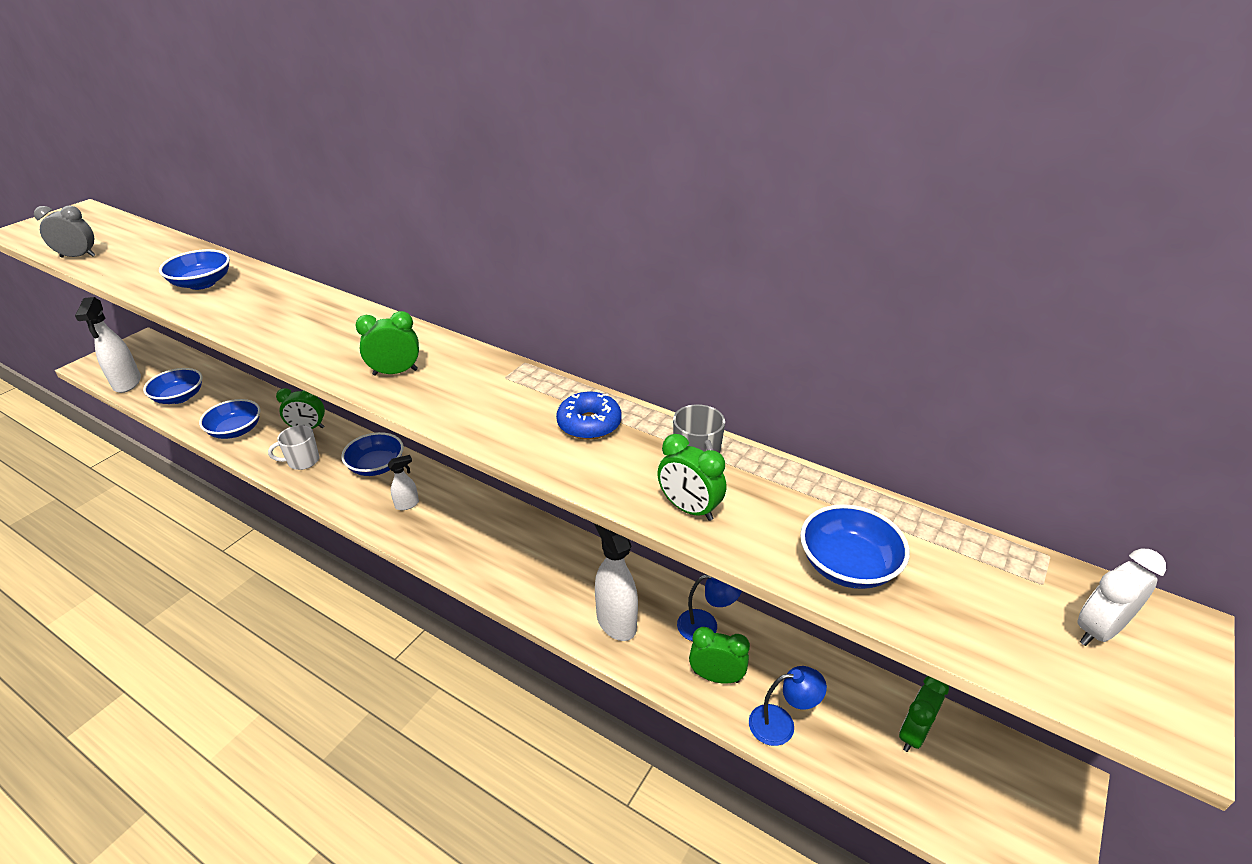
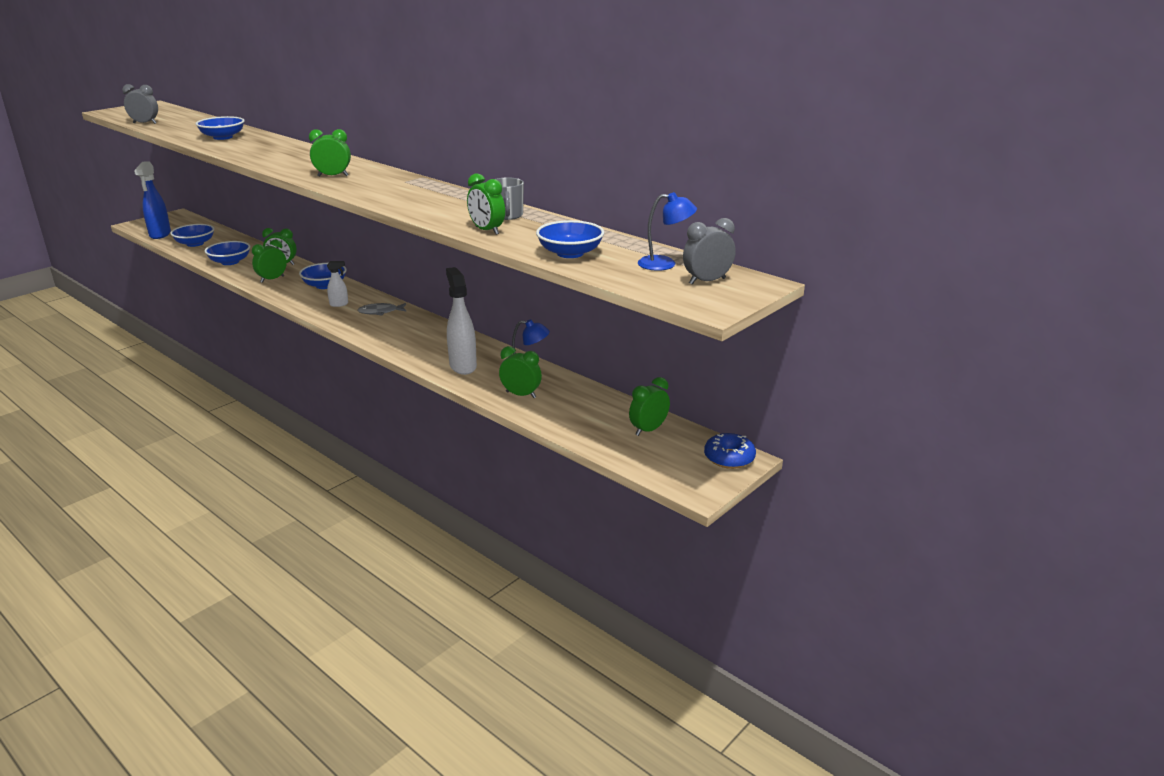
camera: 10 degrees right, 10 degrees down
(127, 383) = (160, 235): white spray bottle -> blue spray bottle
(302, 461) = (272, 279): white mug -> green clock
(467, 515) = (380, 312): none -> grey fish
(589, 424) = (447, 200): blue donut -> blue donut (729, 458)
(781, 724) = (555, 417): blue lamp -> blue lamp (665, 264)
(1098, 630) = (707, 281): white clock -> grey clock

